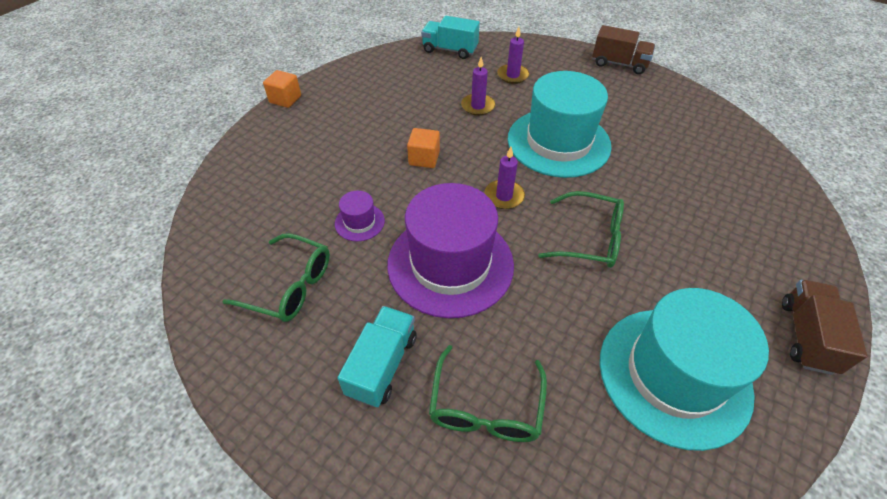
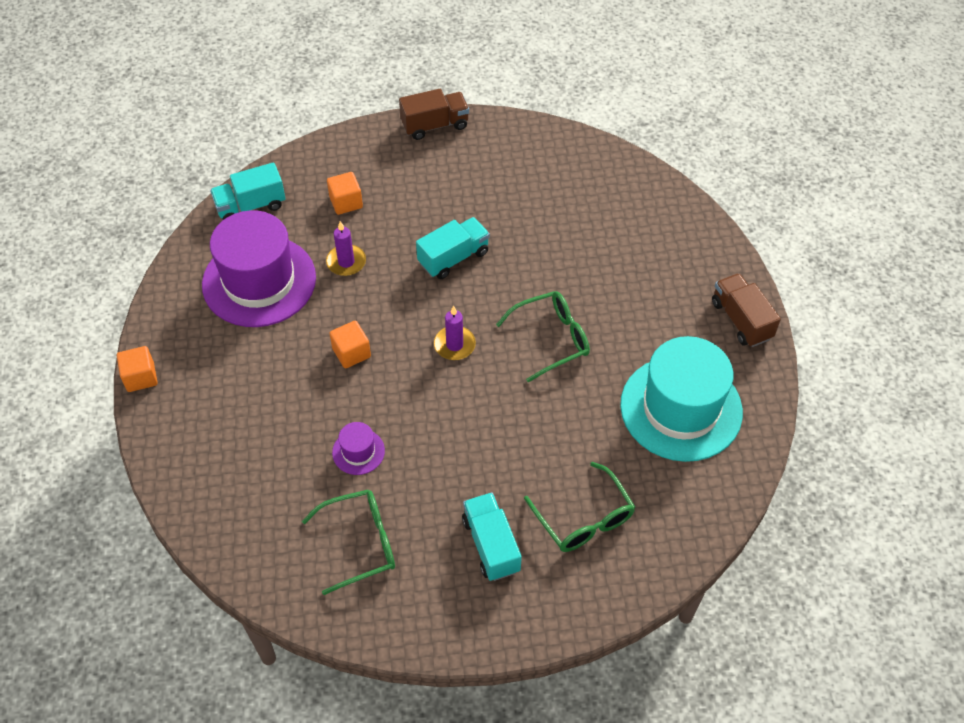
camera: 40 degrees left, 5 degrees up
(450, 264) = (467, 435): purple hat -> purple hat (259, 281)
(512, 75) = (346, 202): purple candle -> orange cube
(558, 142) = (453, 258): turquoise hat -> turquoise truck

